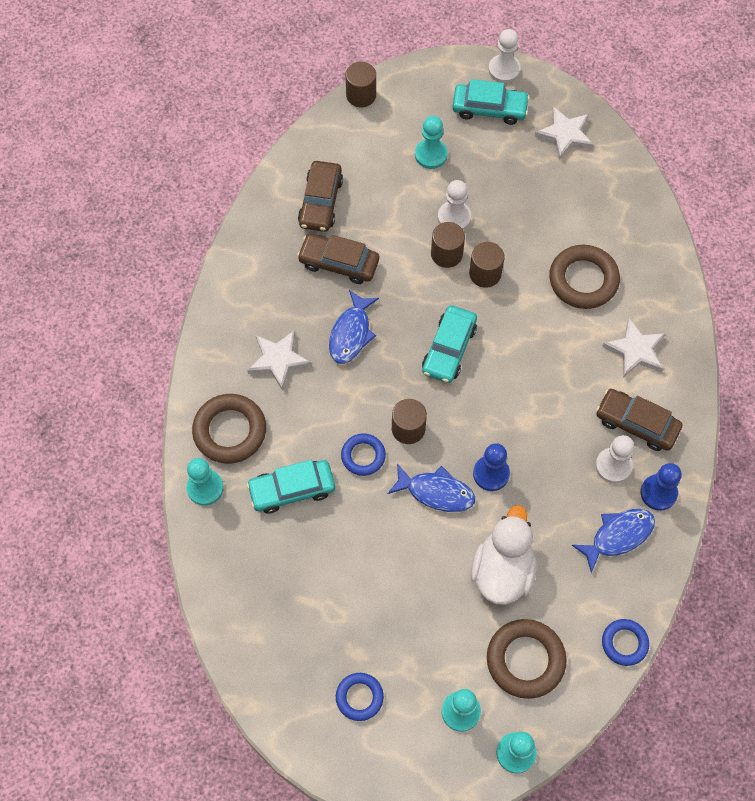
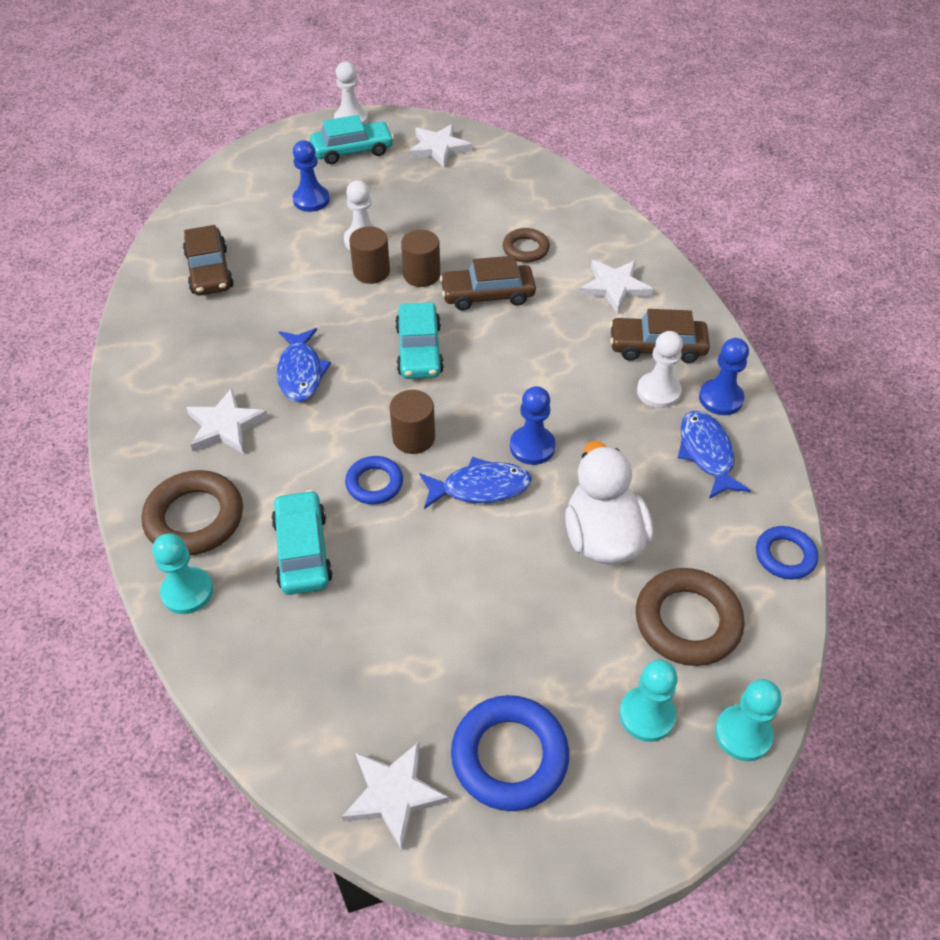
camera: 25 degrees left, 15 degrees down
(278, 688) = (394, 795): none -> white star
(292, 489) = (303, 550): turquoise car -> turquoise car turned 120 degrees clockwise
(339, 263) = (255, 315): brown car -> brown car (487, 294)
(359, 697) = (509, 756): blue ring -> blue ring, size x1.67
(361, 95) = (213, 176): brown cylinder -> none
(431, 155) = (311, 200): turquoise pawn -> blue pawn
(583, 280) = (525, 249): brown ring -> brown ring, size x0.60
(618, 536) = (706, 453): blue fish -> blue fish turned 45 degrees counterclockwise

